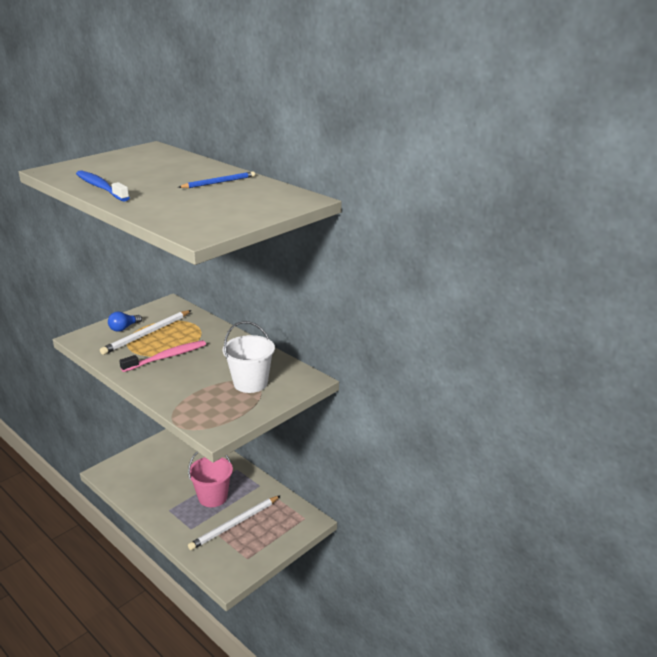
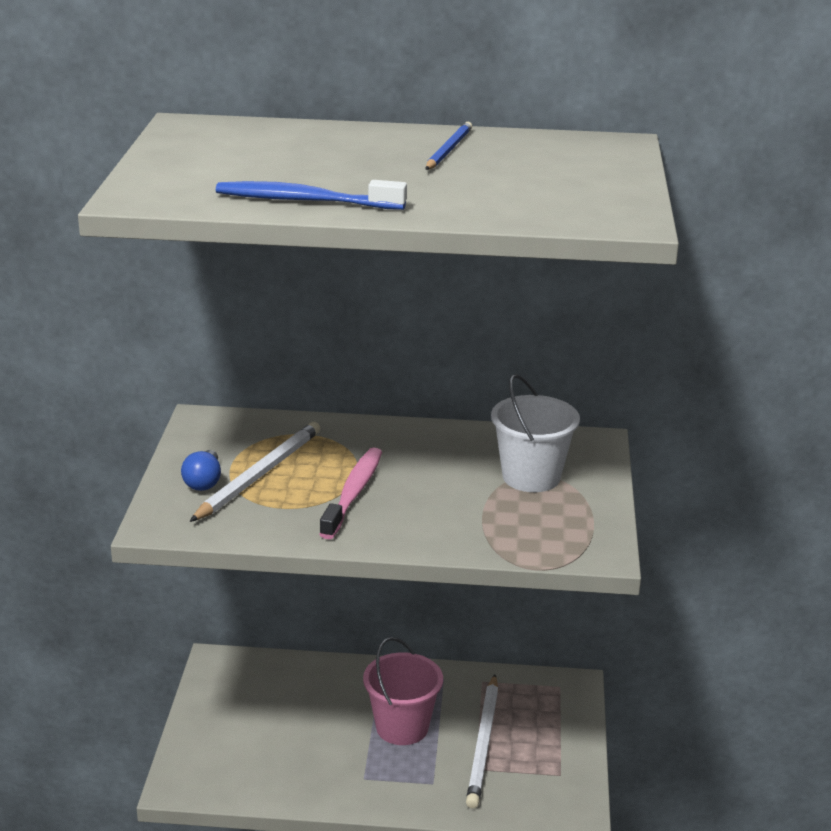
camera: 40 degrees left, 0 degrees up
(147, 334) = (259, 475): white pencil -> white pencil turned 150 degrees counterclockwise

